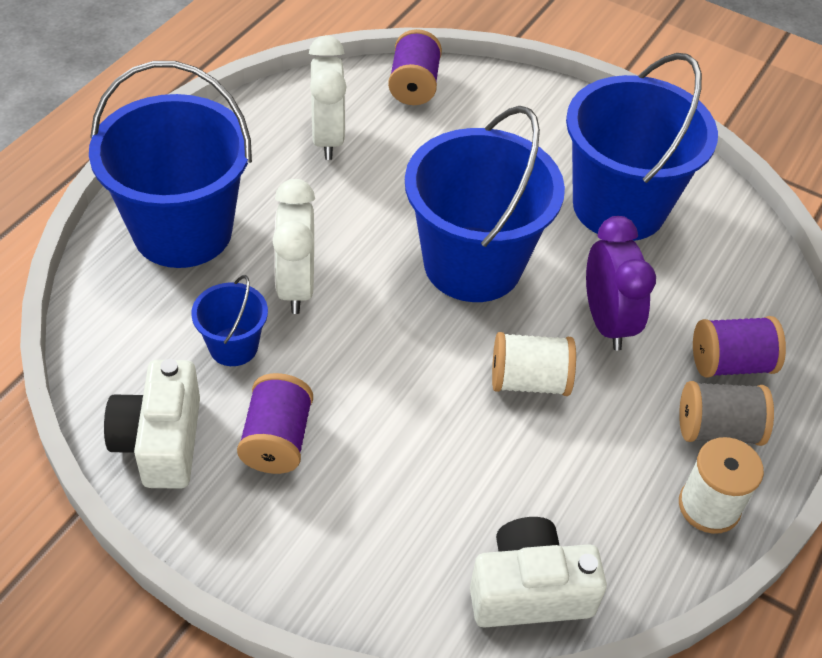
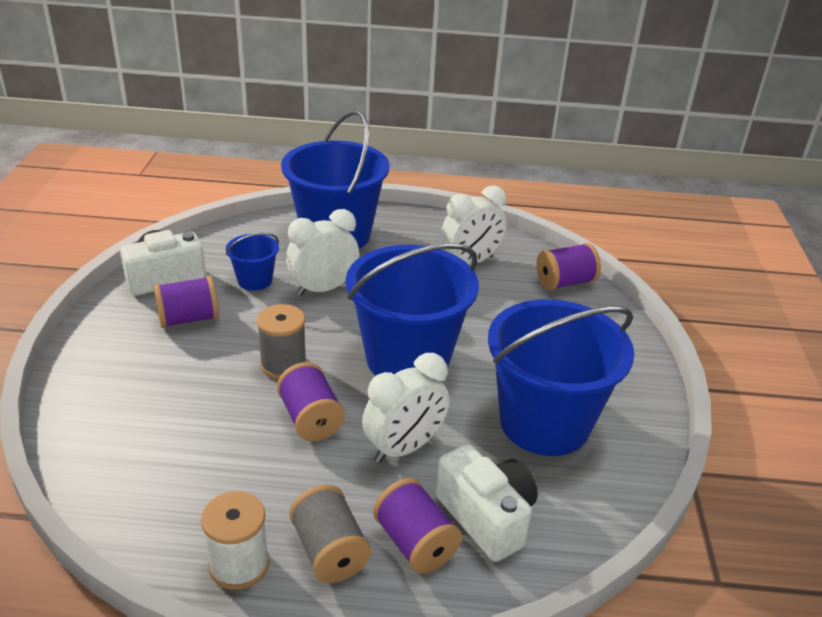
camera: 65 degrees right, 15 degrees down
(423, 374) = (283, 364): none -> grey spool
(529, 381) = (310, 419): white spool -> purple spool
(529, 590) = (109, 471): white camera -> white camera (486, 517)
(606, 322) = (404, 448): purple clock -> white clock

